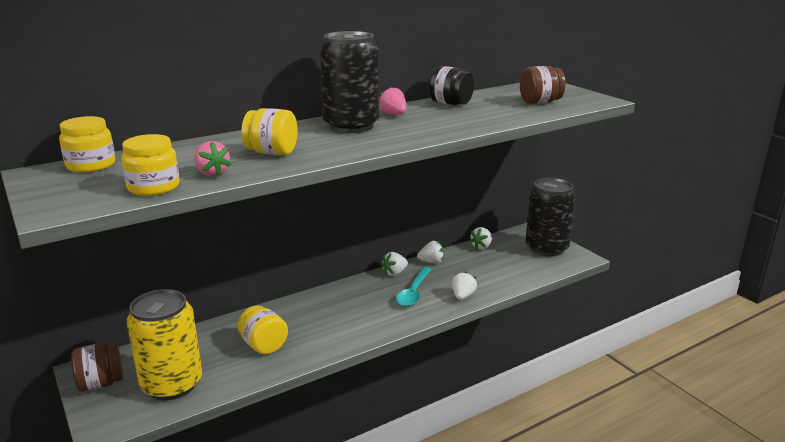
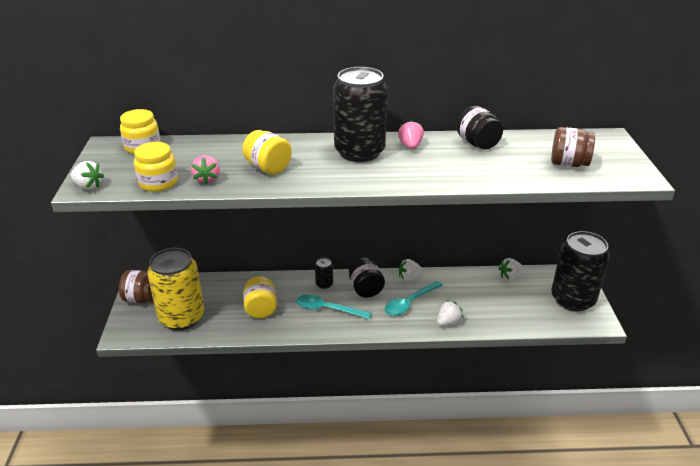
camera: 30 degrees right, 10 degrees up
(314, 303) = (324, 284): none -> black can
(337, 322) = (327, 309): none -> turquoise spoon
(361, 294) = (365, 289): none -> black jar
(431, 262) = (450, 277): white strawberry -> white strawberry (88, 186)

